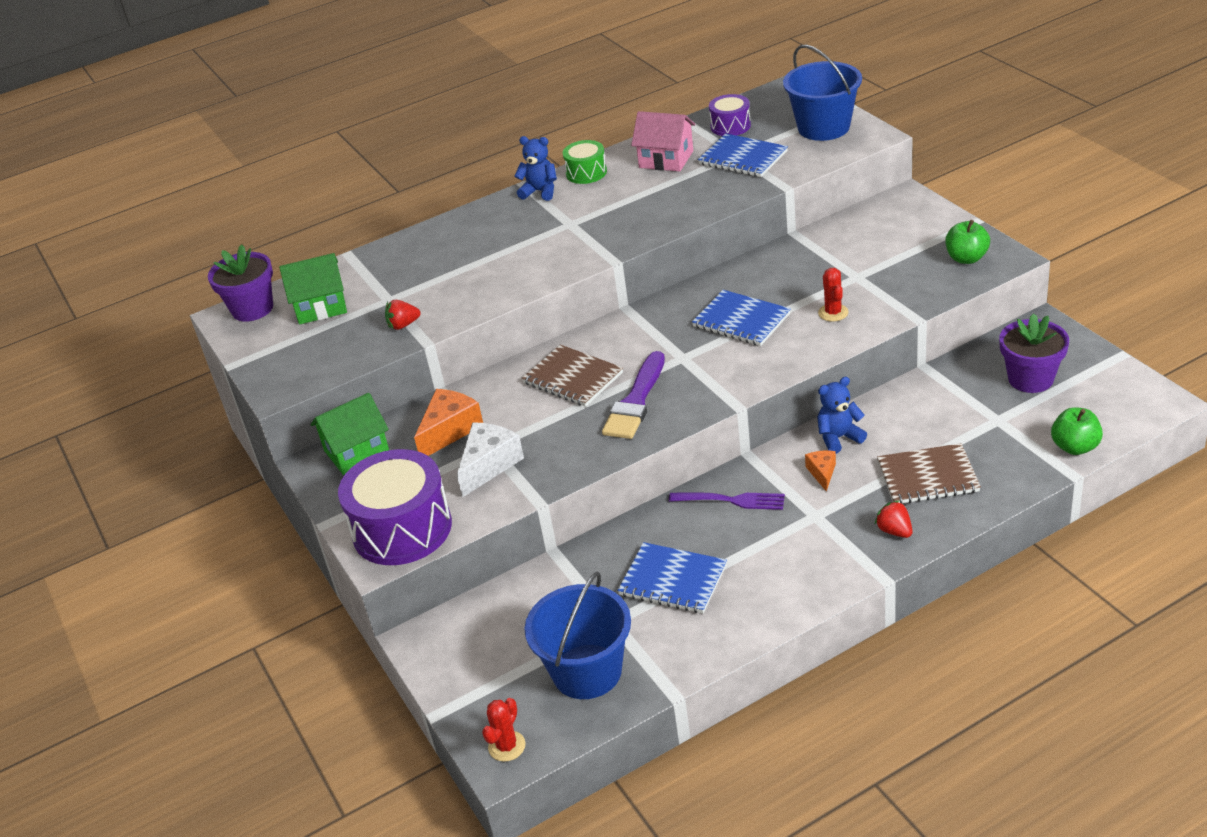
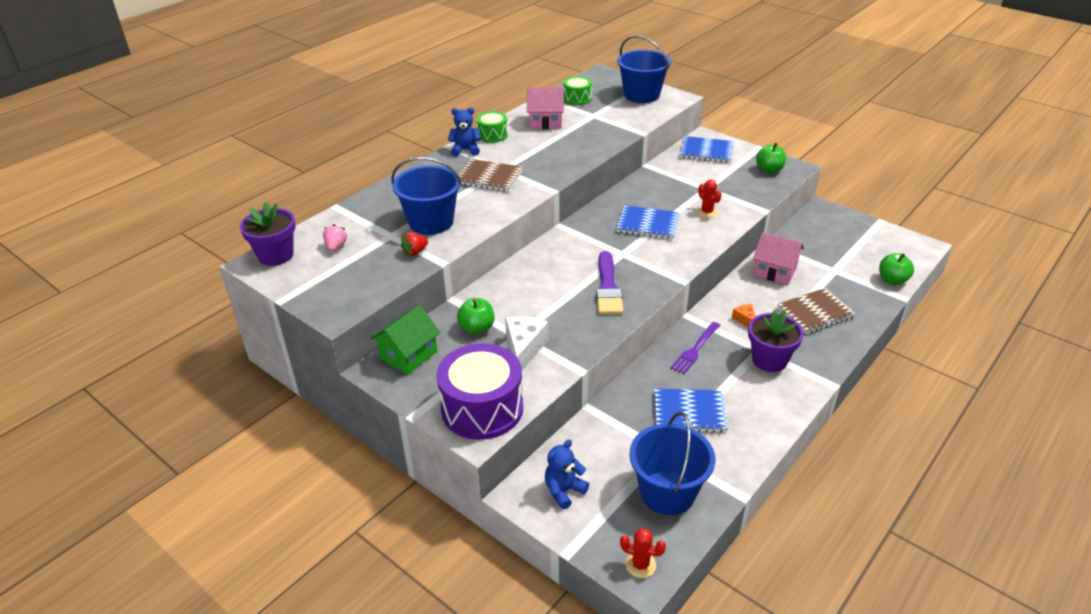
camera: 25 degrees left, 0 degrees up
(321, 306) = (336, 247): green house -> pink strawberry
(443, 287) = (431, 222): none -> blue bucket
(449, 430) = (477, 328): orange cheese -> green apple
(507, 746) = (640, 565): red cactus -> red cactus turned 75 degrees counterclockwise
(573, 378) = (550, 277): brown notebook -> brown notebook (489, 177)
(730, 126) = (577, 98): purple drum -> green drum
(731, 501) = (695, 349): purple fork -> purple fork turned 135 degrees clockwise
(743, 158) = (599, 117): blue notebook -> blue notebook (706, 151)
(838, 438) = (741, 296): blue teddy bear -> blue teddy bear (564, 491)
(894, 531) = (818, 351): red strawberry -> none
(909, 410) = (775, 271): none -> pink house
(1030, 379) = (837, 242): purple flower pot -> purple flower pot (769, 360)

